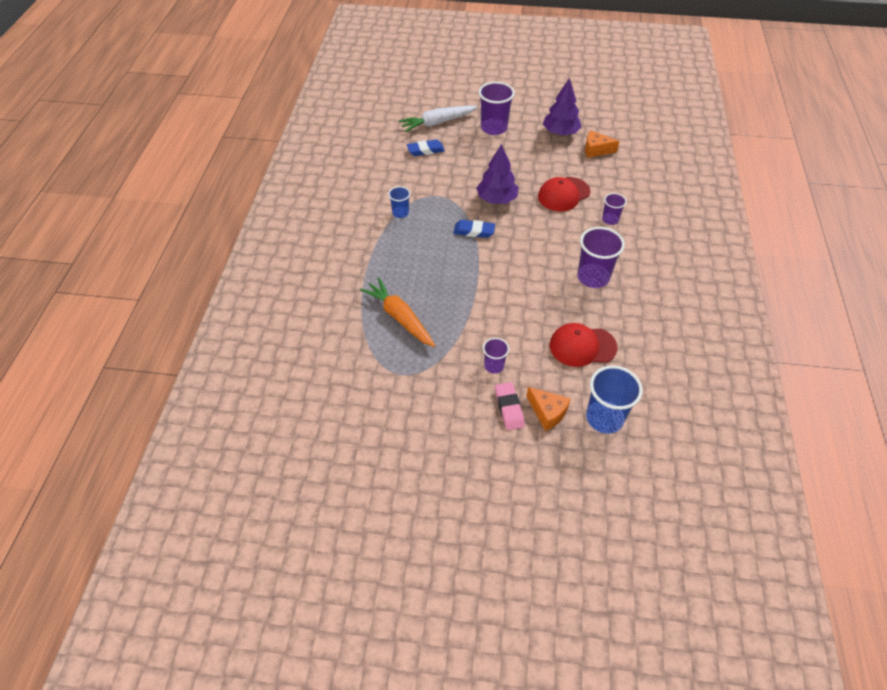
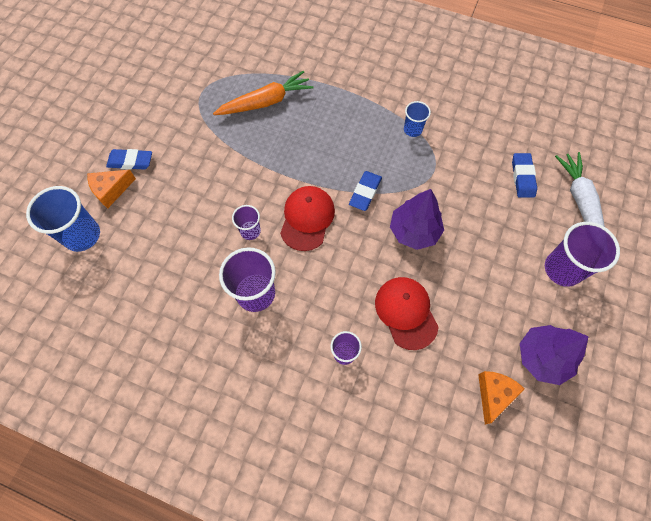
camera: 105 degrees right, 15 degrees up
(494, 366) = (179, 162): purple cup -> purple cup (250, 231)
(509, 408) = (130, 161): pink eraser -> blue eraser
(582, 346) = (168, 246): red cap -> red cap (307, 218)

